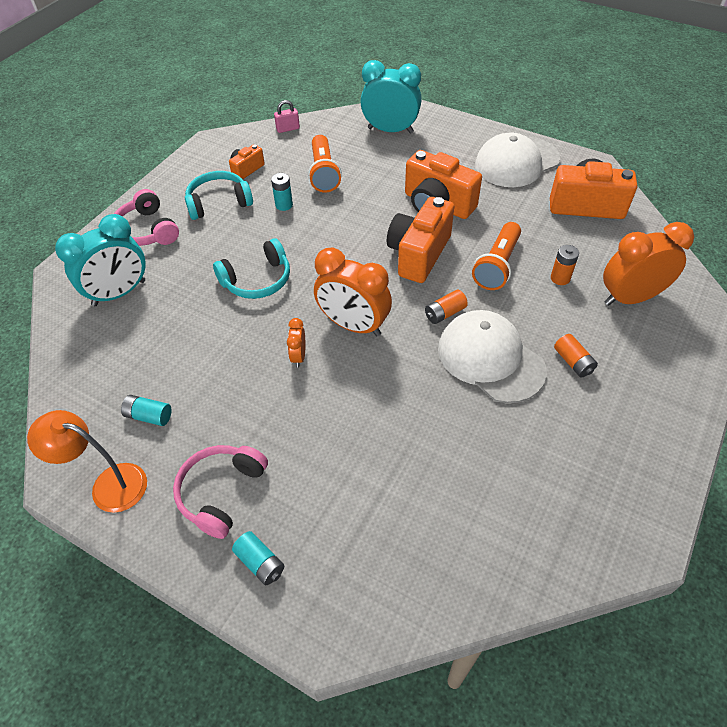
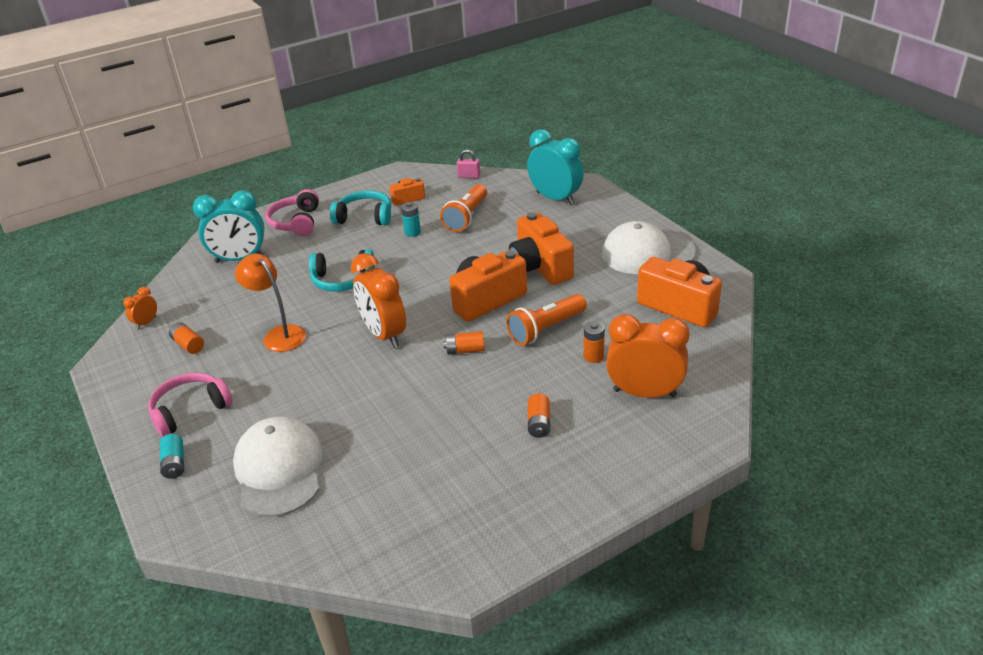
camera: 30 degrees right, 15 degrees down
(109, 484) = (127, 377): orange lamp -> orange lamp (279, 334)
(149, 416) = (188, 345): turquoise battery -> orange battery
(298, 356) = (323, 342): orange clock -> orange clock (146, 323)
(490, 359) = (470, 396): white cap -> white cap (279, 470)

